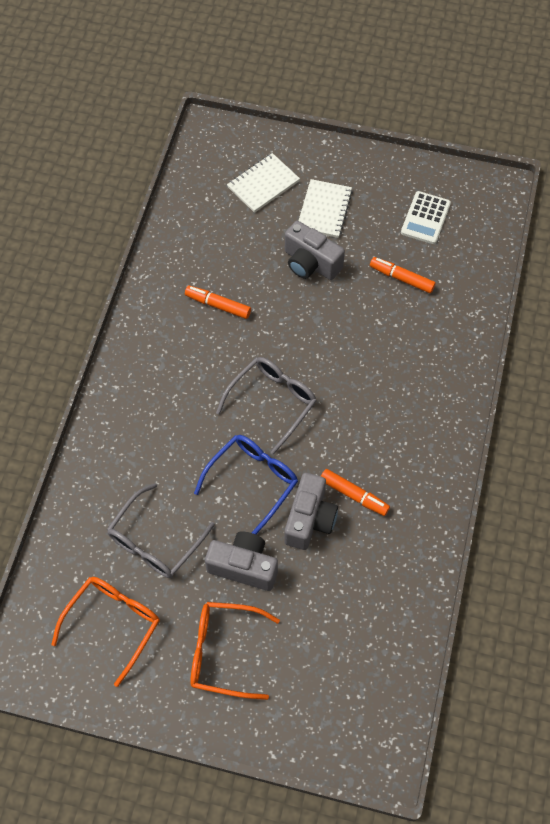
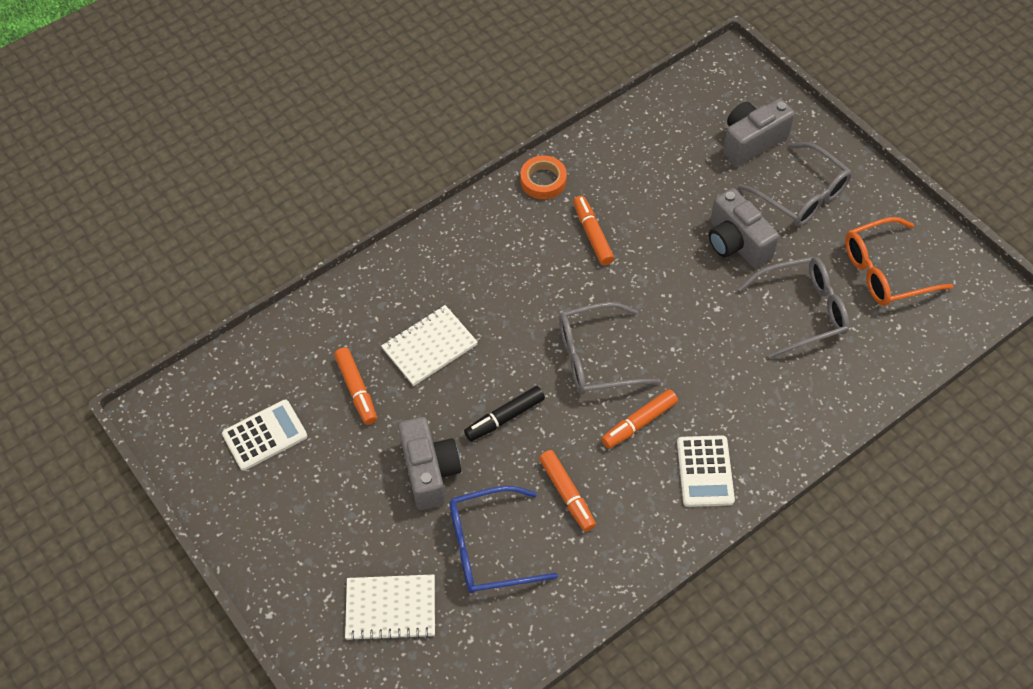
camera: 140 degrees left, 5 degrees down
(143, 376) = (705, 471): none -> white calculator
(208, 378) = (639, 423): none -> orange marker
(223, 652) = (802, 195): orange glasses -> grey glasses
(253, 481) = (673, 302): blue glasses -> blue glasses (489, 547)
(296, 323) = (505, 418): none -> black marker
(309, 519) = (648, 241): grey camera -> grey camera (752, 141)
(324, 210) = (356, 523): white notebook -> white notebook (429, 347)
(430, 515) = (543, 180): none -> orange tape

